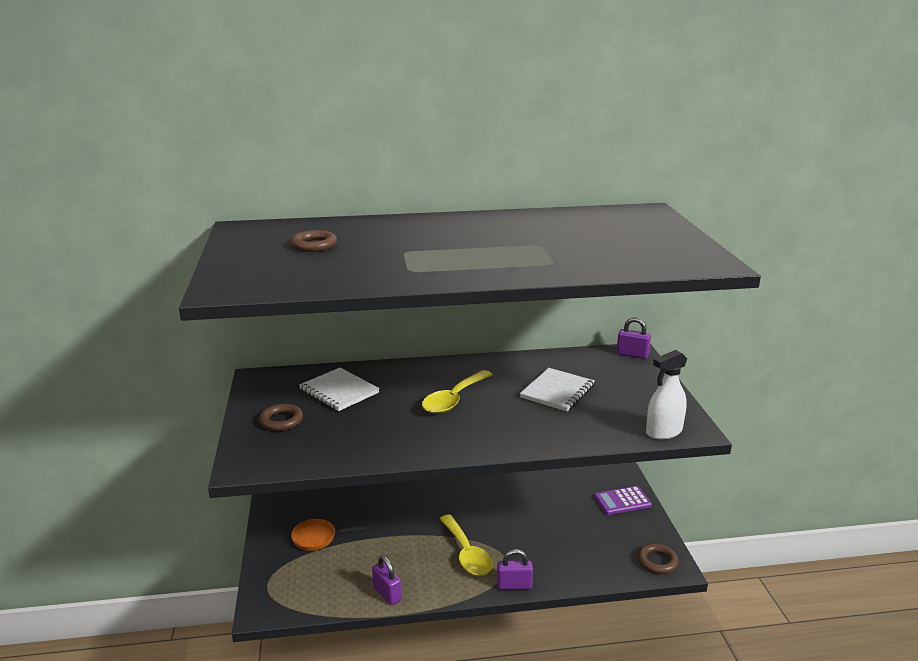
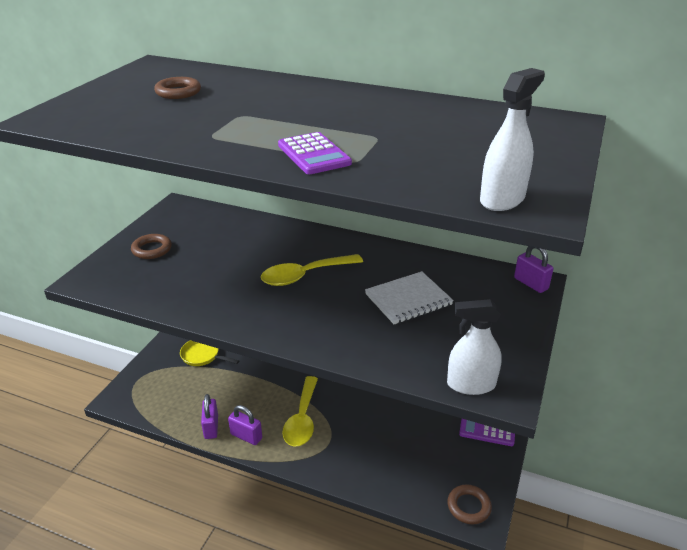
camera: 30 degrees right, 10 degrees up
(317, 538) = (202, 356): orange pan -> yellow pan
(339, 391) = (222, 236): white notebook -> none
(514, 265) = (314, 154): none -> purple calculator
(514, 585) = (316, 467): purple padlock -> purple padlock (246, 436)
(683, 264) = (502, 199): none -> white spray bottle

